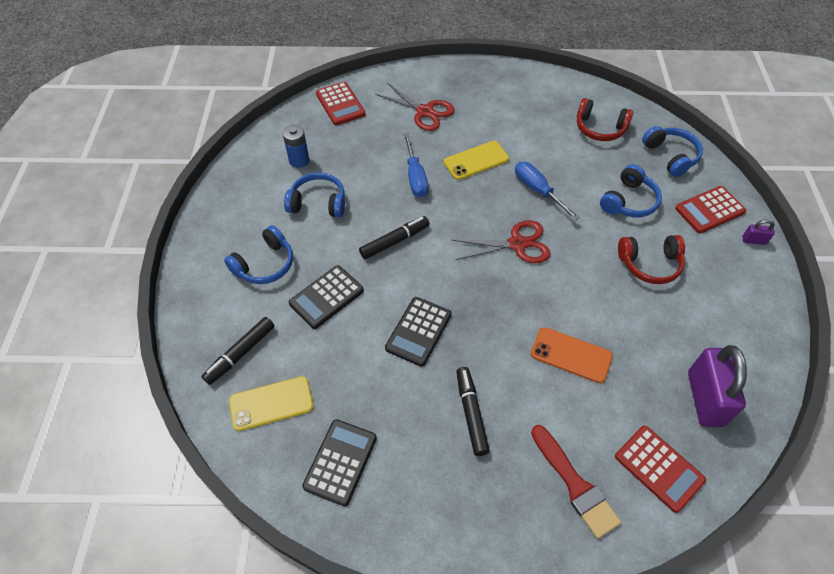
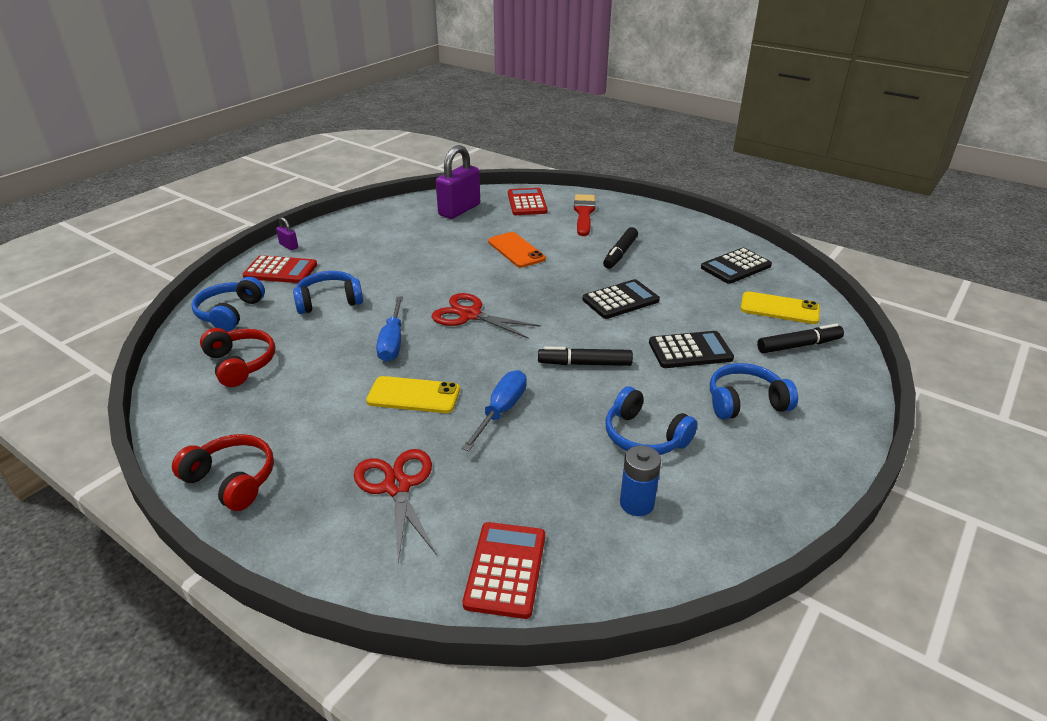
camera: 145 degrees left, 20 degrees down
(650, 264) = (385, 264): red headphones -> red headphones (232, 480)

